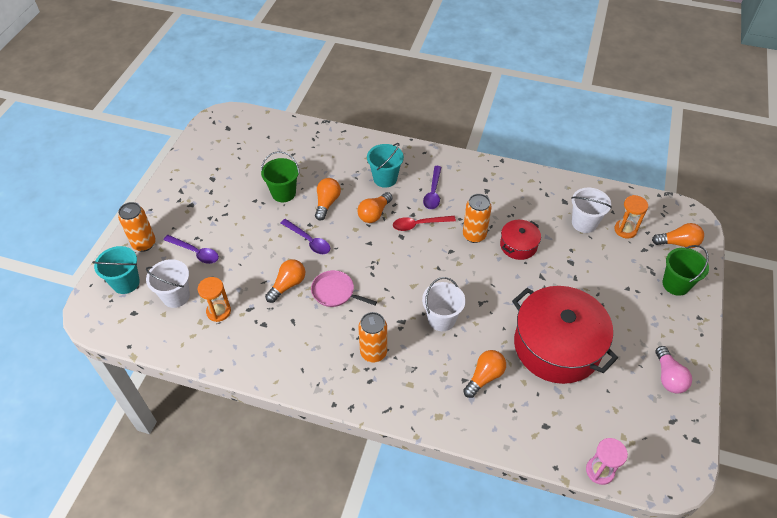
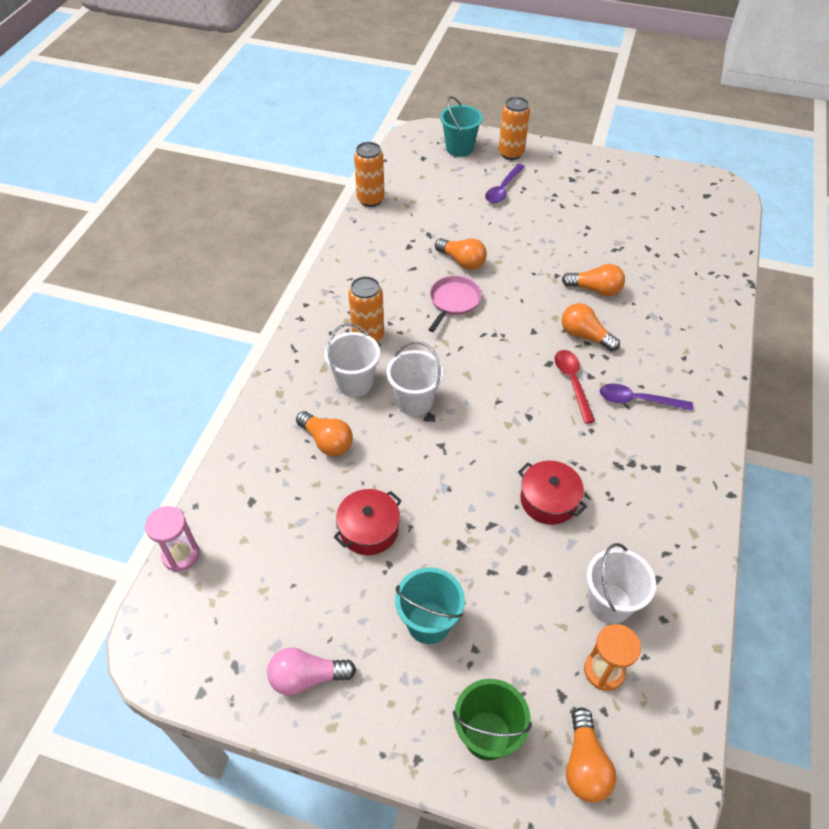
camera: 90 degrees right, 0 degrees up
(176, 296) = (444, 182): white bucket -> white bucket (355, 383)
(218, 311) = (425, 213): orange hourglass -> none
(283, 193) = (604, 250): green bucket -> none
(308, 241) = (530, 275): purple spoon -> none
(385, 178) = (653, 347): turquoise bucket -> turquoise bucket (428, 623)
(474, 235) = (561, 445): orange can -> orange can (370, 200)
(556, 346) = (369, 529): red pot -> red pot, size x0.48

